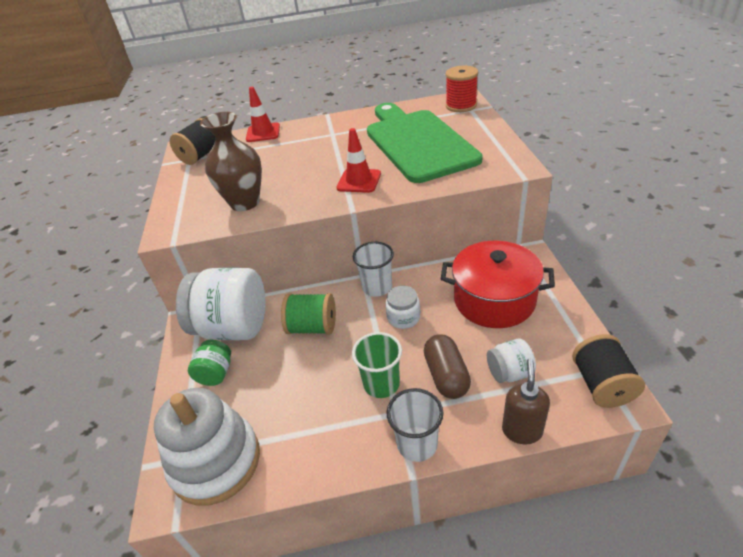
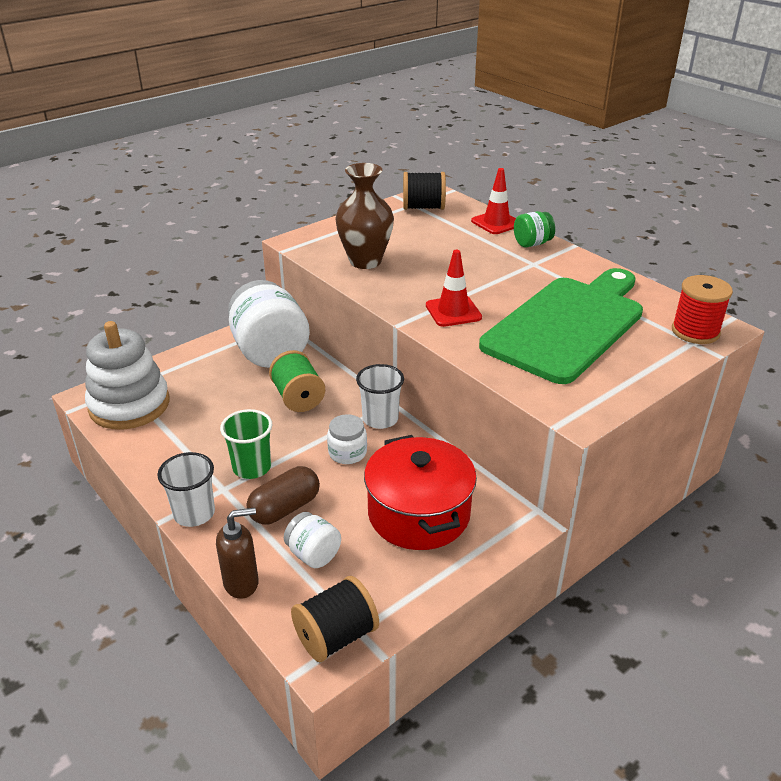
camera: 55 degrees right, 5 degrees down
(216, 373) = (214, 366): green jar -> green jar (532, 243)

